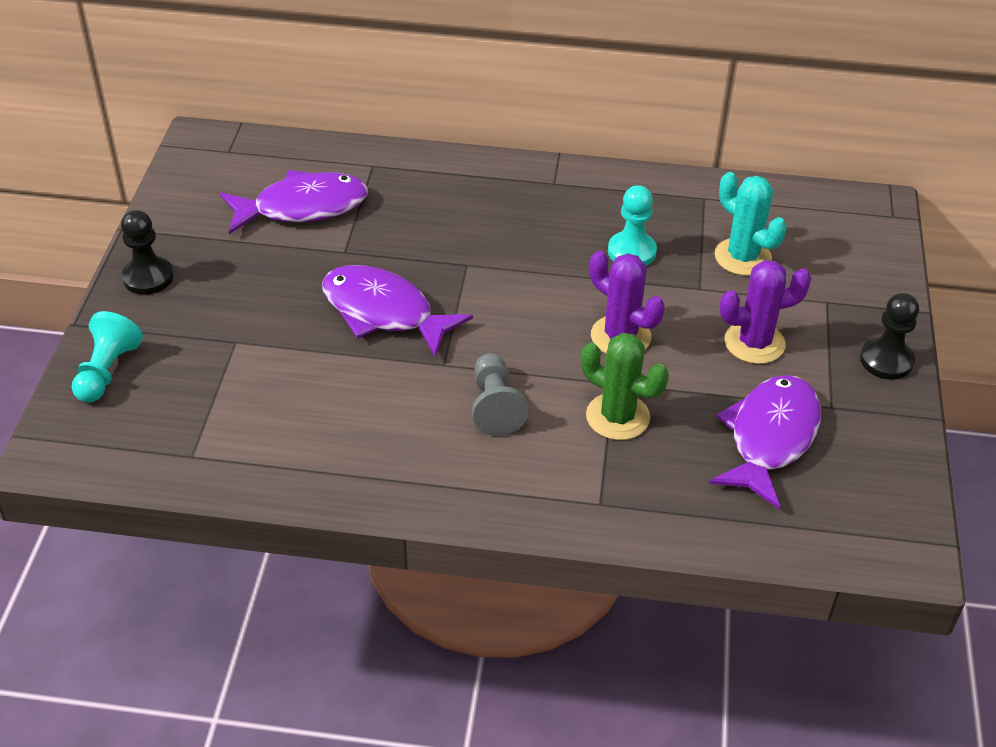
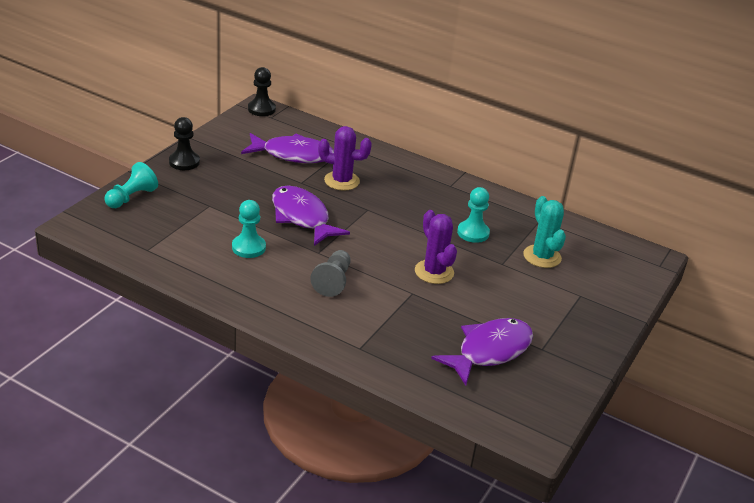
camera: 20 degrees right, 10 degrees down
(340, 394) = (248, 247): none -> turquoise pawn
(617, 417) = (402, 310): green cactus -> none
(754, 343) = (516, 301): purple cactus -> purple cactus (342, 181)
(886, 360) = (597, 337): black pawn -> black pawn (261, 109)

